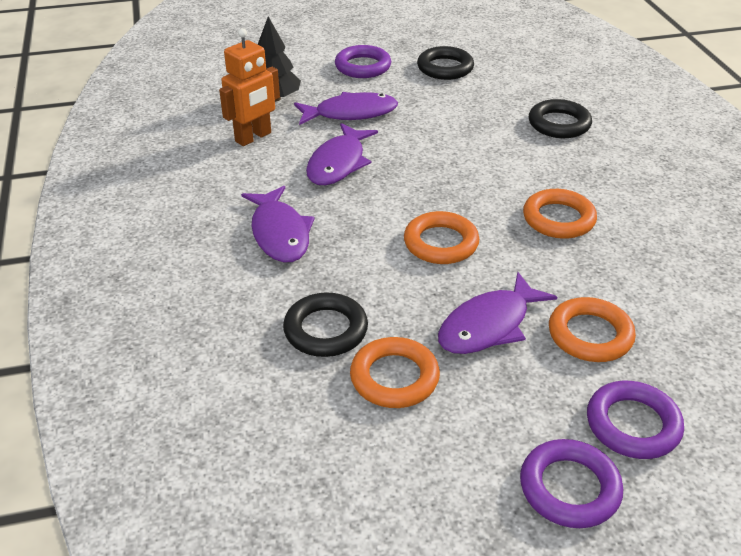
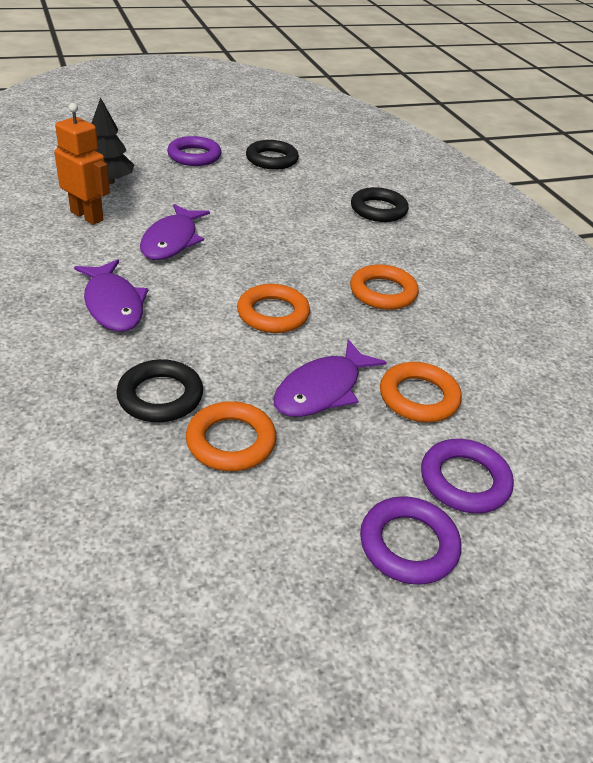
camera: 10 degrees left, 0 degrees up
(253, 137) = (87, 216): orange robot -> orange robot turned 90 degrees counterclockwise
(351, 113) = (183, 196): purple fish -> none

